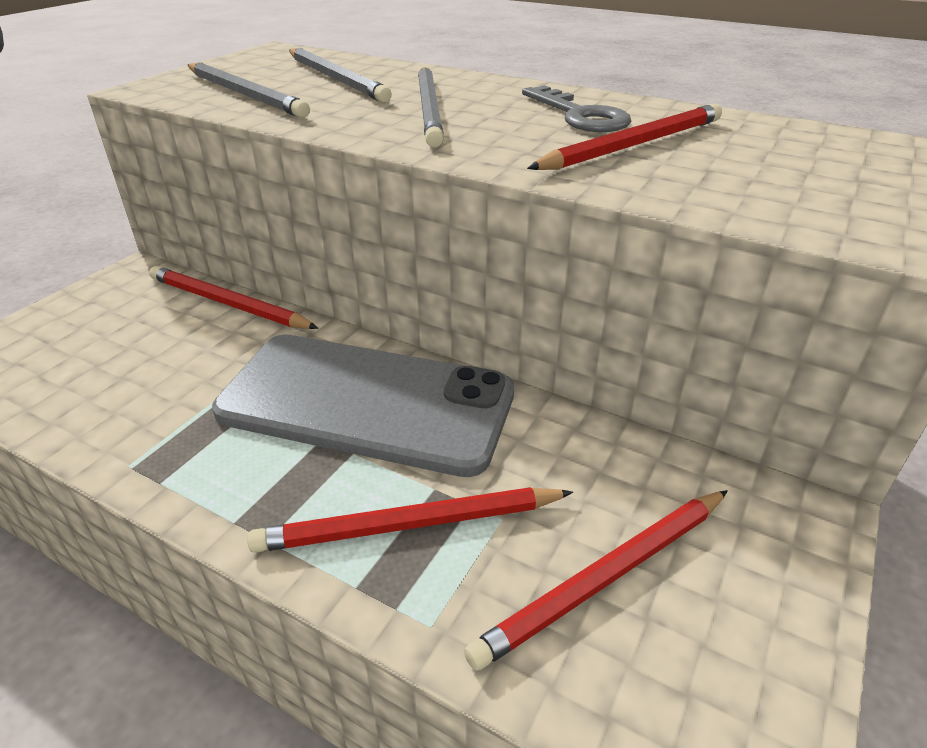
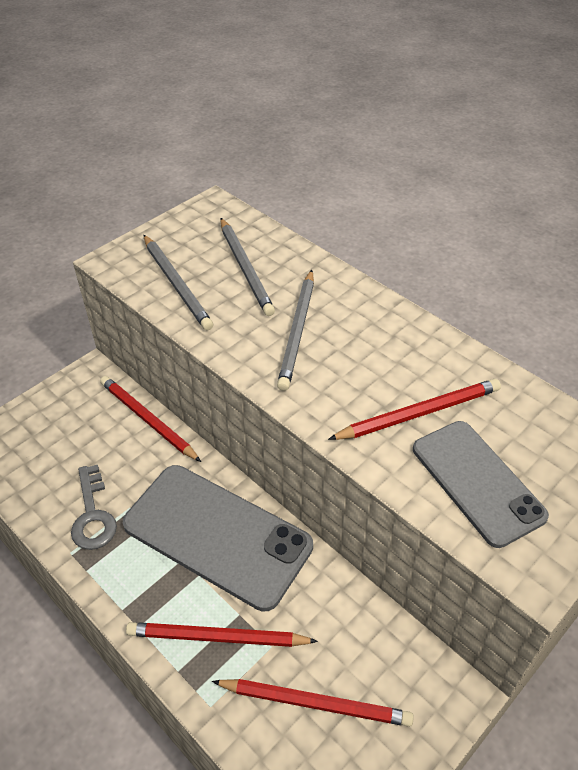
camera: 15 degrees right, 10 degrees up
(580, 115) = (401, 361): grey key -> grey key (93, 515)
(606, 578) = (315, 703): red pencil -> red pencil turned 150 degrees counterclockwise
(758, 183) = (477, 482): none -> grey phone

